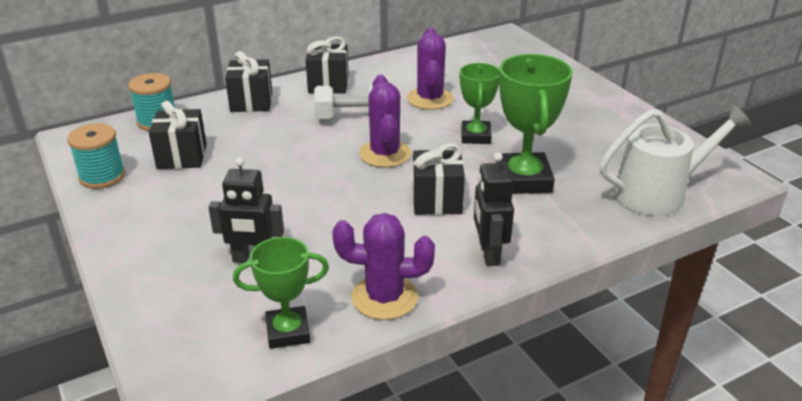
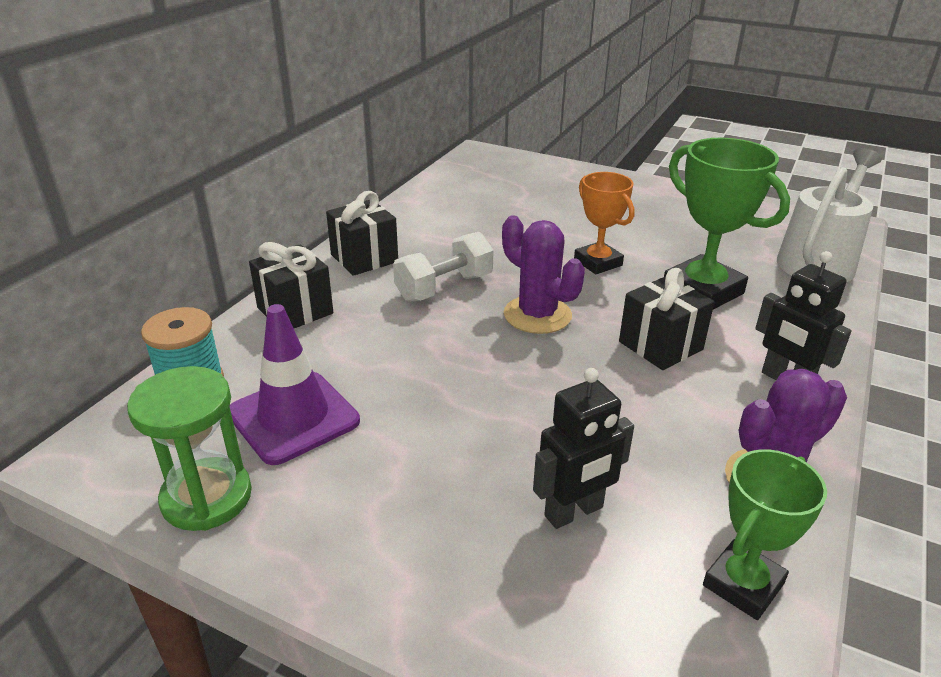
camera: 35 degrees left, 0 degrees up
(102, 176) = (207, 497): turquoise spool -> green hourglass
(182, 157) = (293, 417): black gift -> purple traffic cone
(430, 99) = (498, 239): purple cactus -> none
(475, 136) = (598, 262): green trophy -> orange trophy

